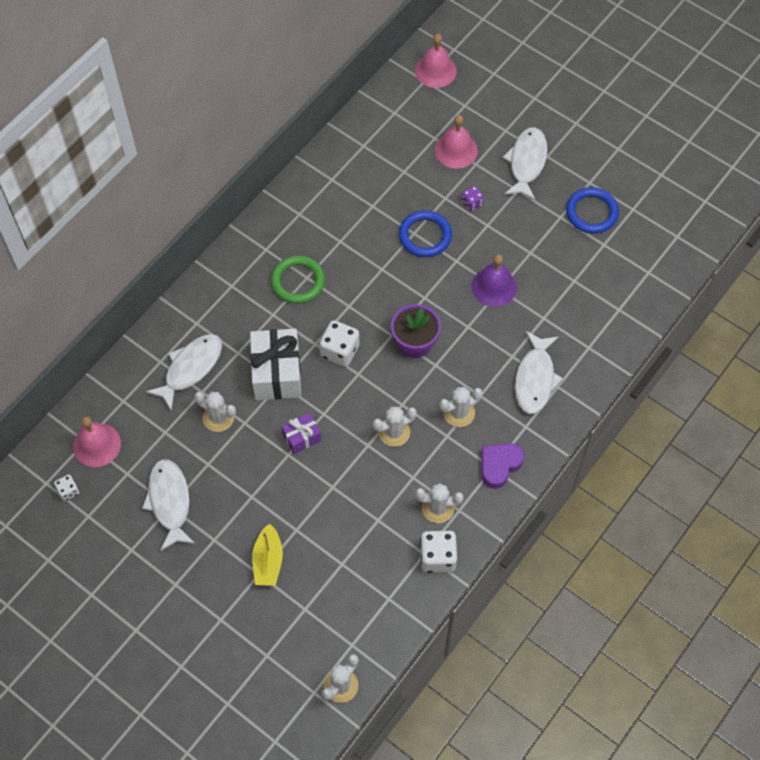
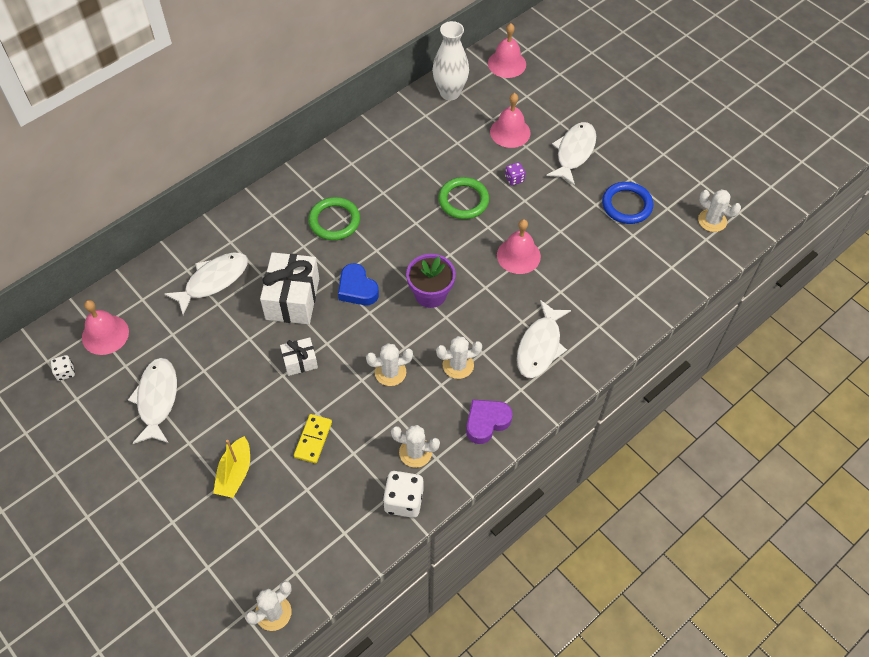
camera: 10 degrees right, 5 degrees down
(218, 417) = (226, 329): white cactus -> white cactus (712, 221)
(302, 437) = (300, 361): purple gift -> white gift
(335, 514) = (313, 439): none -> yellow domino
(339, 351) = (357, 289): white dice -> blue heart
(383, 115) = (450, 93): none -> white vase
(425, 236) = (463, 200): blue ring -> green ring
(494, 286) = (518, 255): purple bell -> pink bell

